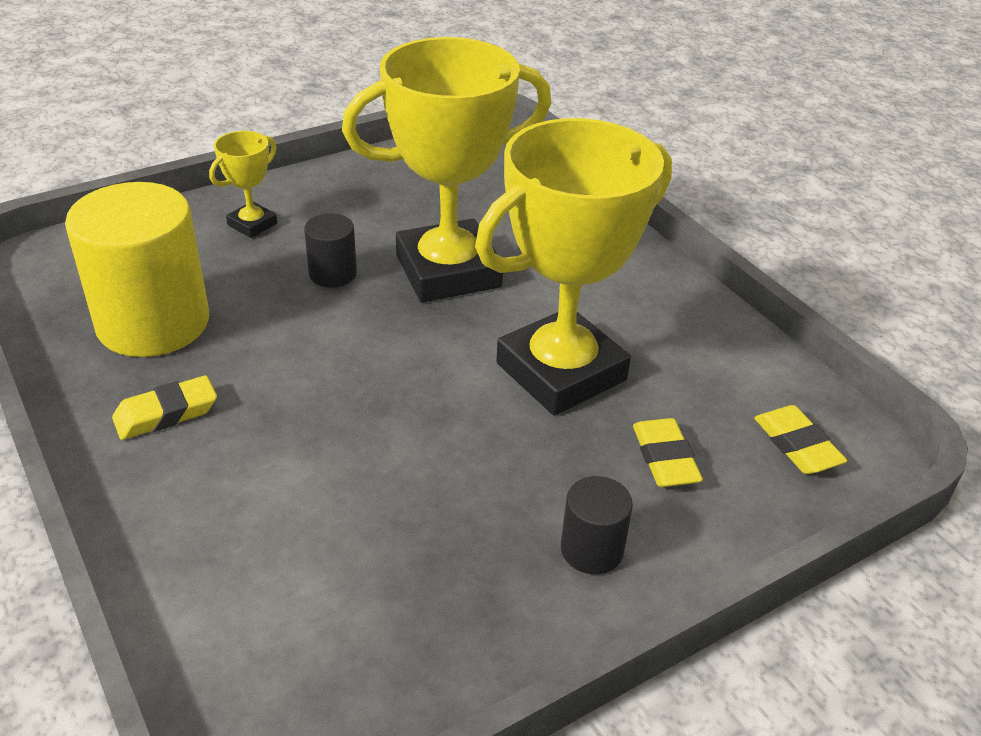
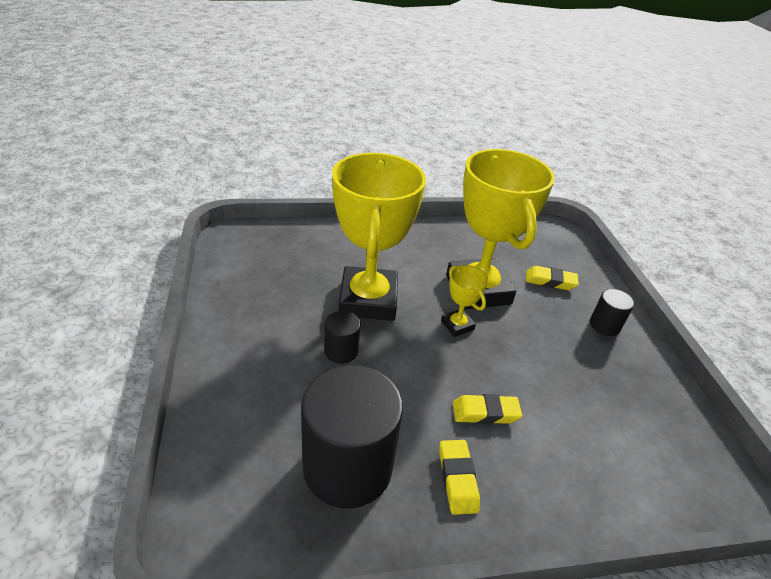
camera: 70 degrees left, 0 degrees up
(153, 323) = (347, 467): yellow cylinder -> black cylinder
(252, 224) = (251, 377): yellow trophy -> yellow trophy (457, 325)
(796, 445) = (550, 243): yellow eraser -> yellow eraser (485, 413)

